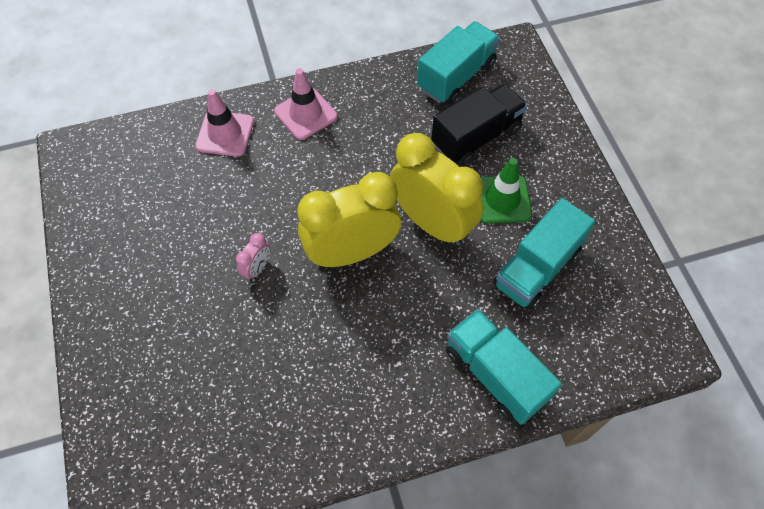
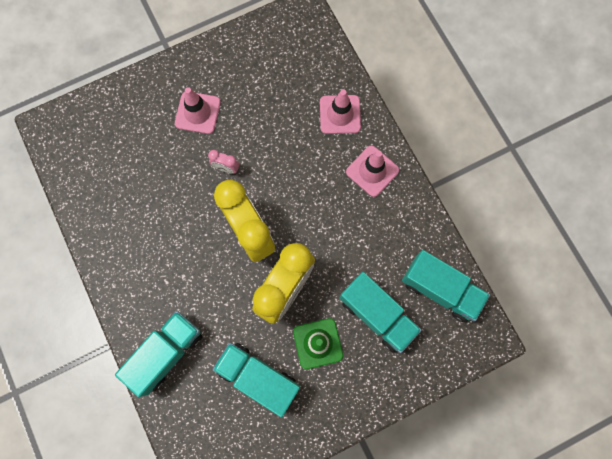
camera: 80 degrees right, 15 degrees up
(167, 293) = (198, 113): none -> pink traffic cone
(476, 137) = (377, 315): black truck -> turquoise truck

